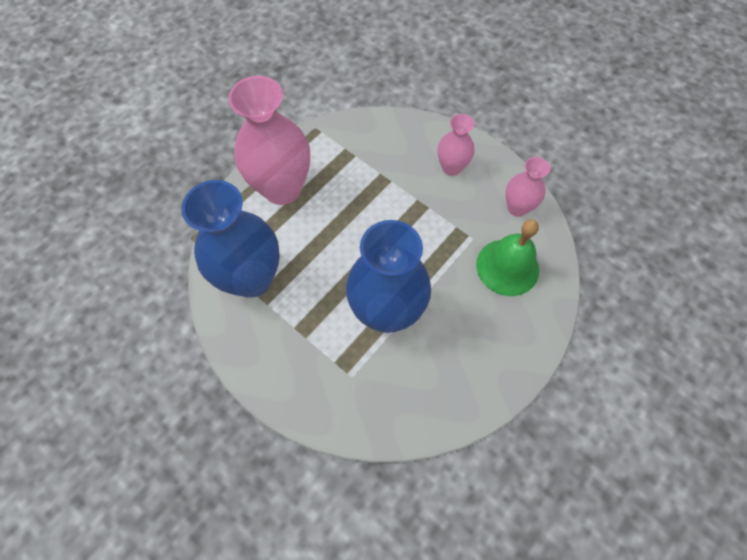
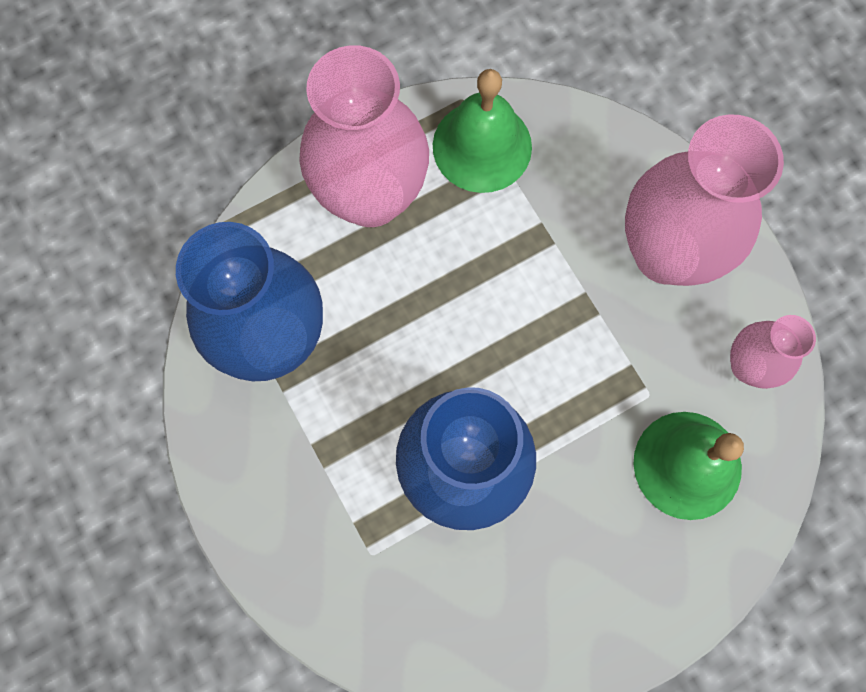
camera: 20 degrees right, 10 degrees up
(334, 147) = (482, 146): none -> green bell
(451, 167) = (666, 253): pink vase -> pink vase, size x1.91

